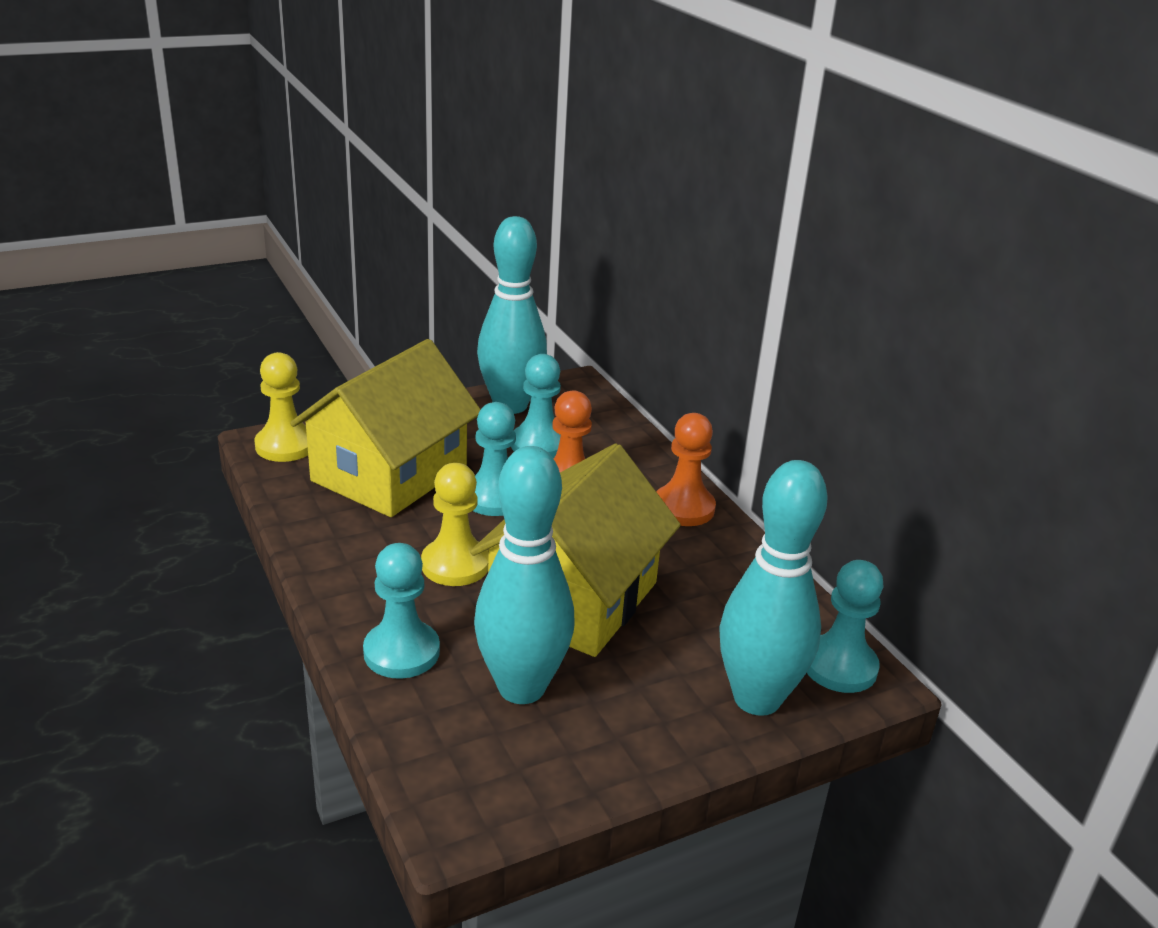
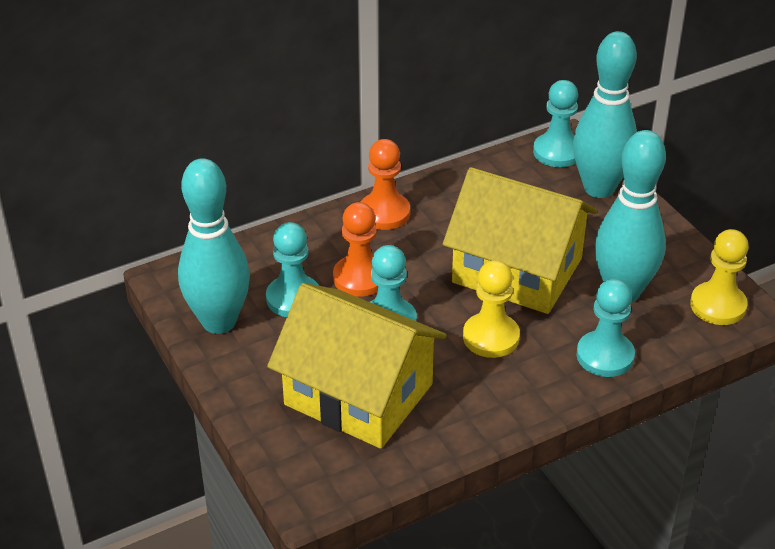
camera: 90 degrees left, 10 degrees up
(285, 446) = (317, 480): yellow pawn -> yellow pawn (718, 305)

